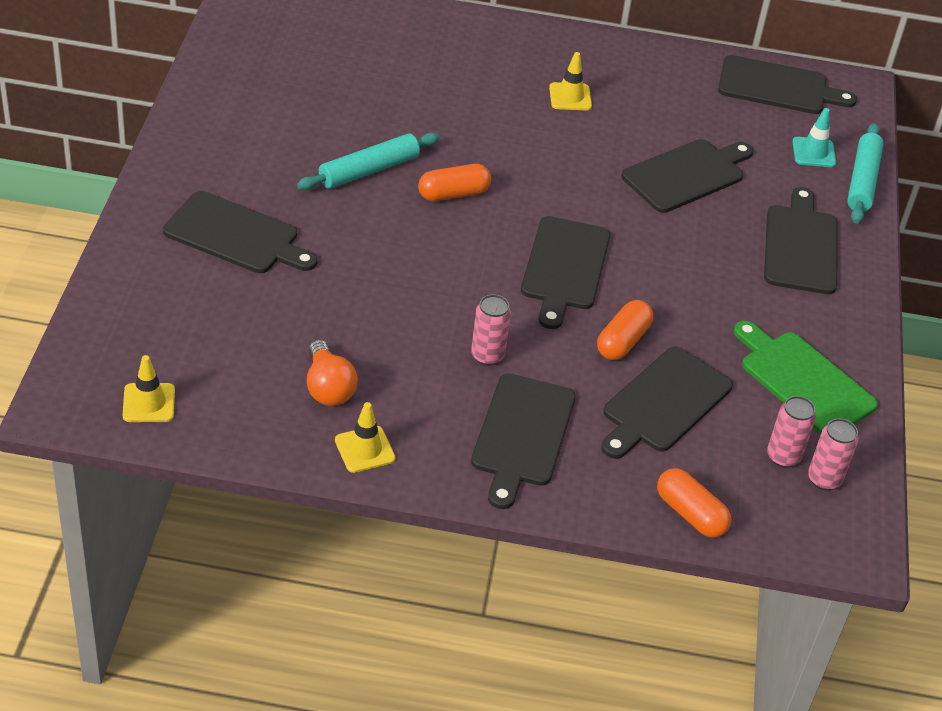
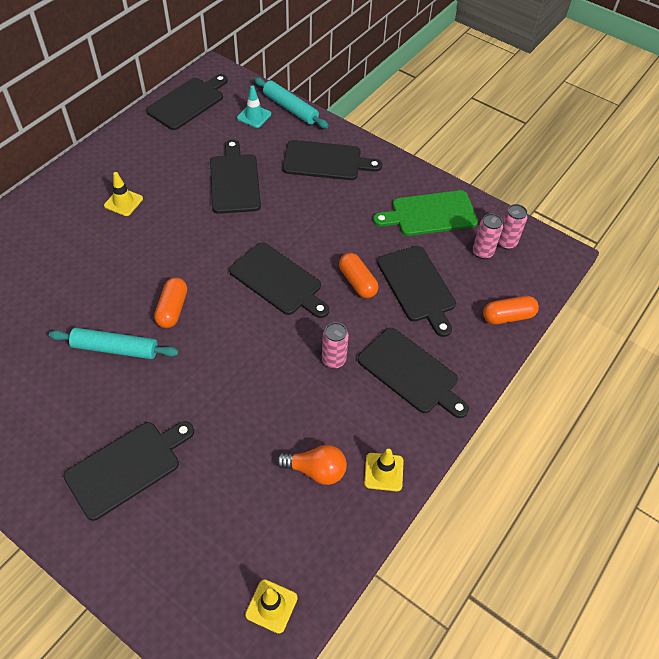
camera: 60 degrees left, 10 degrees up
(369, 170) = (115, 348): turquoise rolling pin -> turquoise rolling pin turned 75 degrees counterclockwise
(800, 246) = (326, 161): black cutting board -> black cutting board turned 150 degrees clockwise

